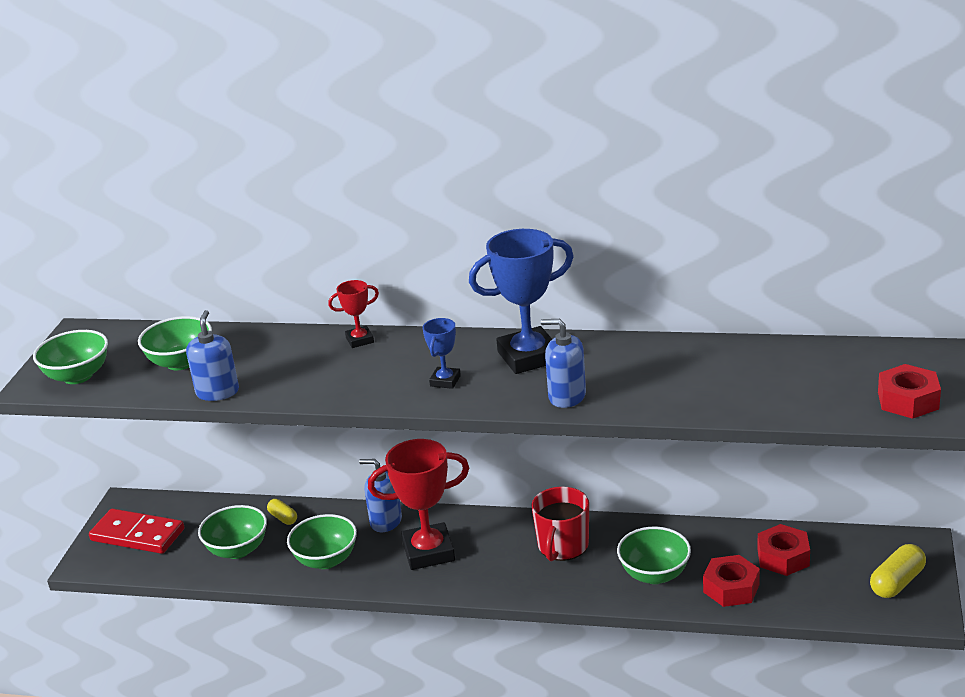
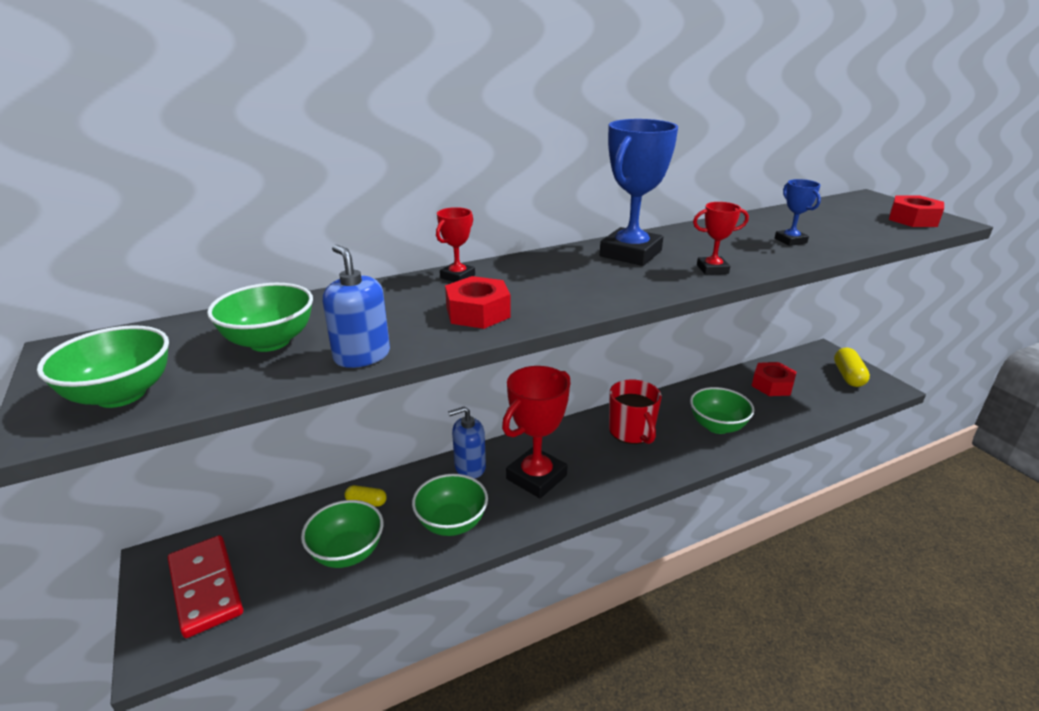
camera: 40 degrees left, 0 degrees up
(138, 535) = (206, 587): red domino -> red domino turned 75 degrees clockwise
(445, 381) = (593, 284): blue trophy -> blue trophy (790, 241)
(567, 396) = (712, 269): blue soap dispenser -> red trophy
(731, 588) = (773, 416): red nut -> red nut (478, 312)

